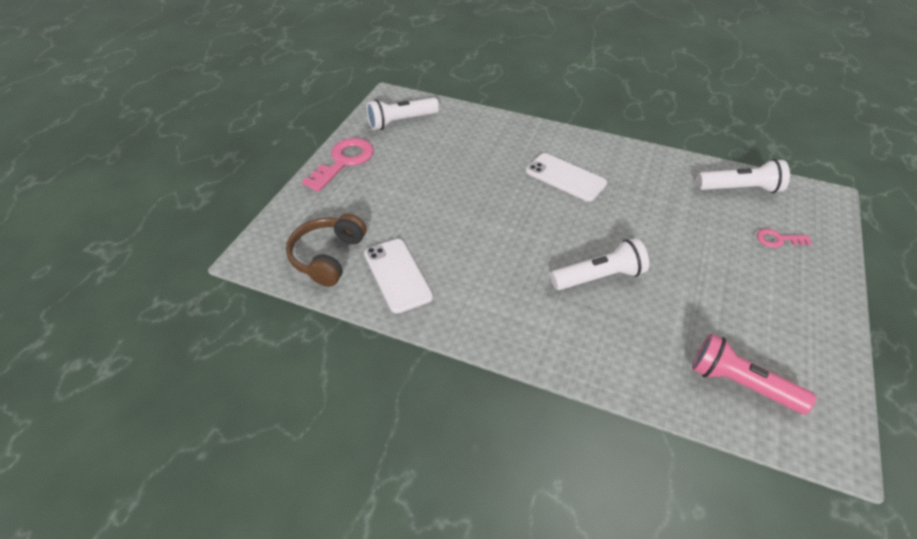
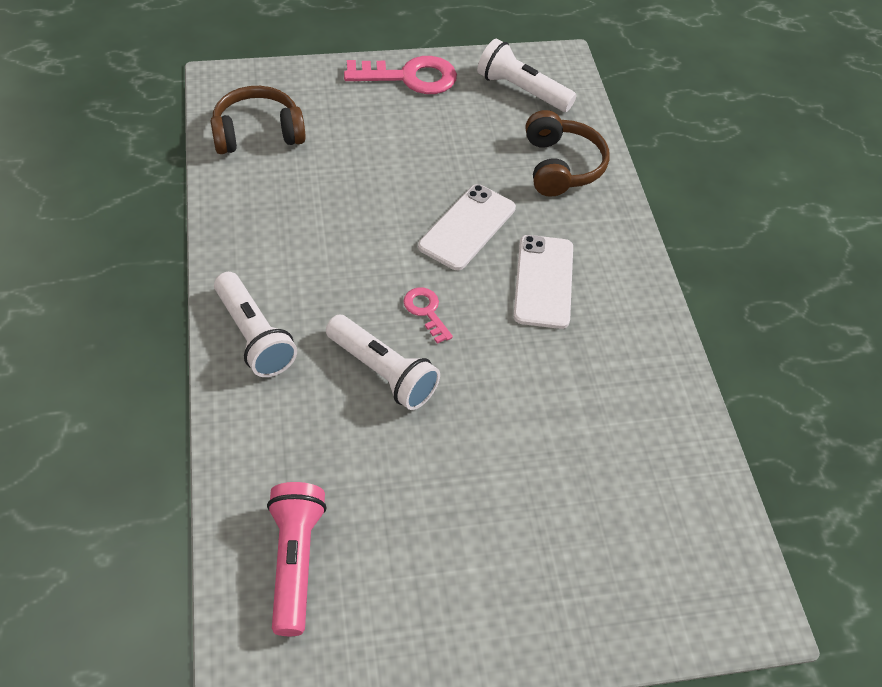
camera: 55 degrees right, 5 degrees up
(397, 275) = (267, 196): white phone -> white phone (467, 227)
(478, 133) = (561, 166): none -> brown headphones
(740, 189) = (681, 487): white flashlight -> white flashlight (254, 336)
(778, 239) = (598, 558): pink key -> pink key (426, 311)

